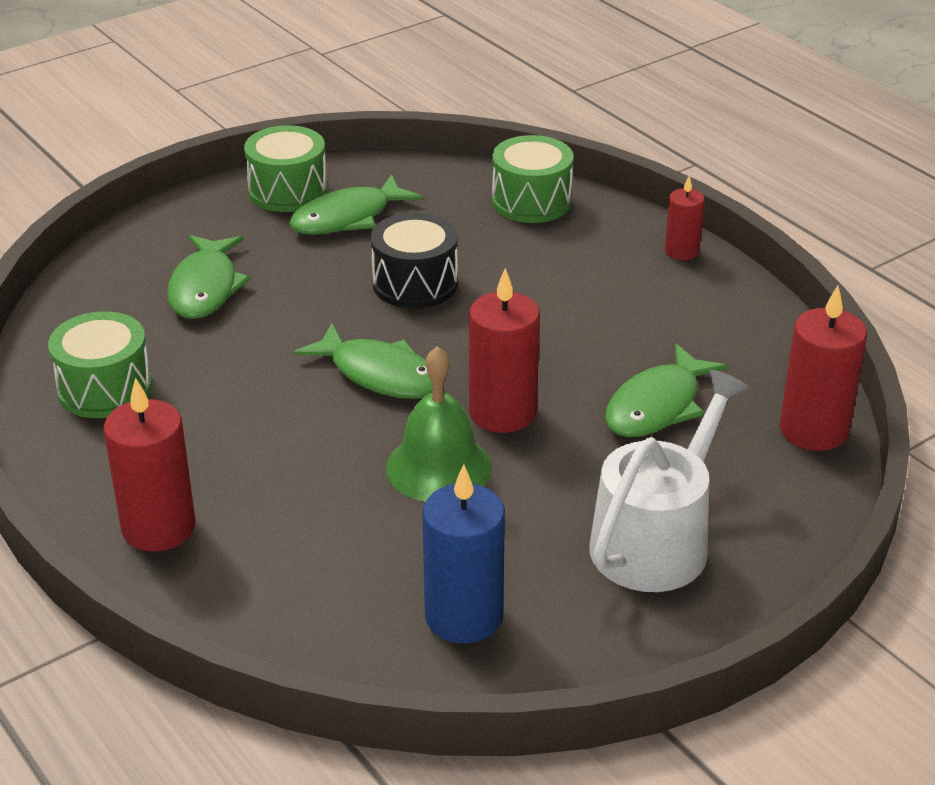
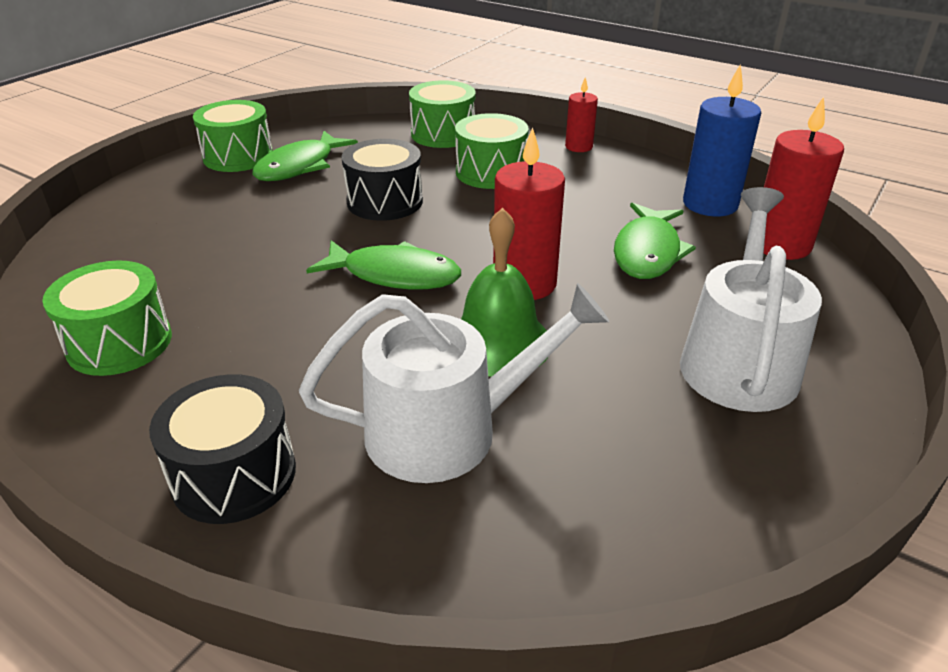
camera: 20 degrees left, 0 degrees up
(158, 527) = (234, 475): red candle -> black drum
(205, 288) = (193, 237): green fish -> none
(346, 535) = (447, 430): none -> white watering can
(464, 616) = (622, 485): blue candle -> blue candle (710, 204)
(553, 268) = (491, 172): none -> green drum

